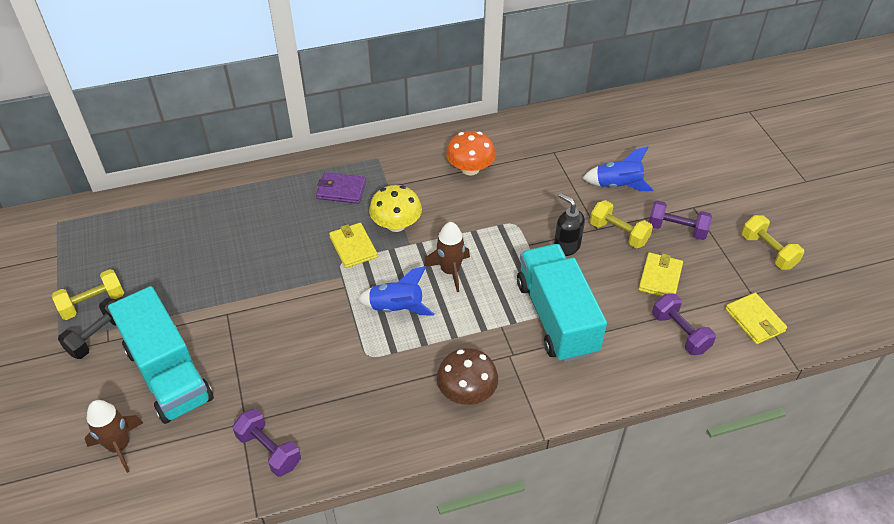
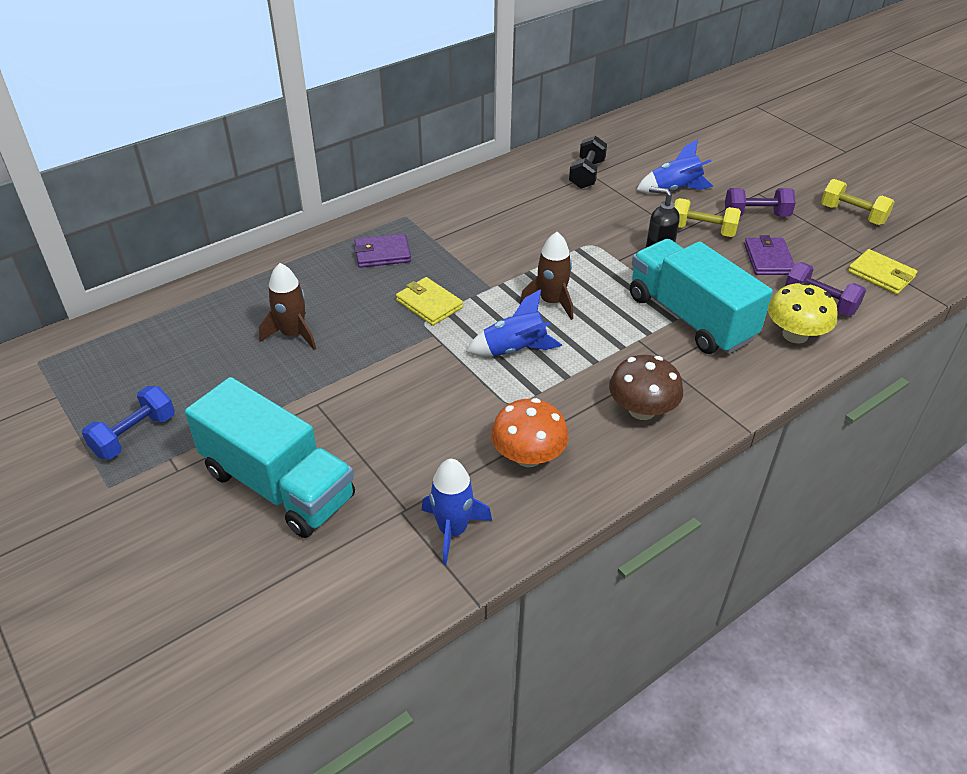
camera: 20 degrees left, 5 degrees down
(93, 303) = (134, 435): yellow dumbbell -> blue dumbbell
(99, 337) = (163, 469): black dumbbell -> black dumbbell (587, 174)
(119, 446) = (258, 580): brown rocket -> brown rocket (293, 334)
(269, 450) = (452, 530): purple dumbbell -> blue rocket
(396, 224) = (465, 272): yellow mushroom -> yellow mushroom (795, 335)
(470, 169) = (513, 206): orange mushroom -> orange mushroom (528, 456)
(660, 277) = (768, 259): yellow wallet -> purple wallet

